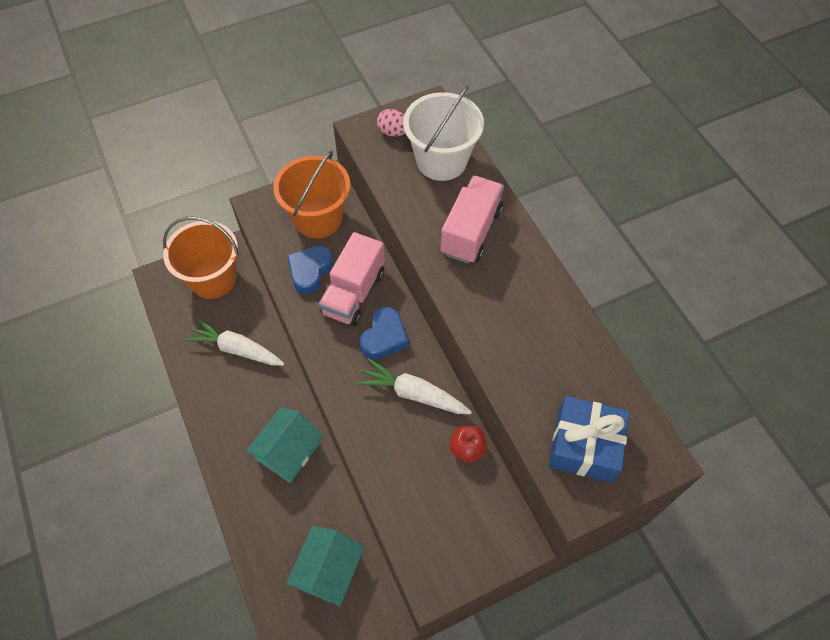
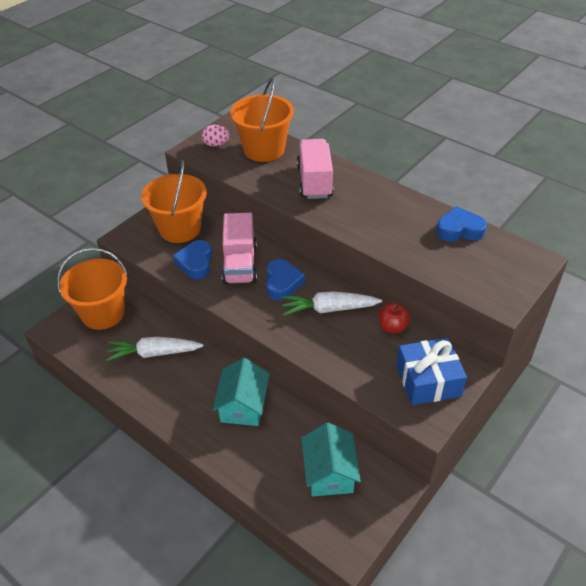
camera: 25 degrees left, 15 degrees down
(441, 161) = (264, 149): white bucket -> orange bucket
(584, 445) = (482, 271): blue gift -> blue gift (428, 380)
(596, 374) = (459, 230): none -> blue heart

